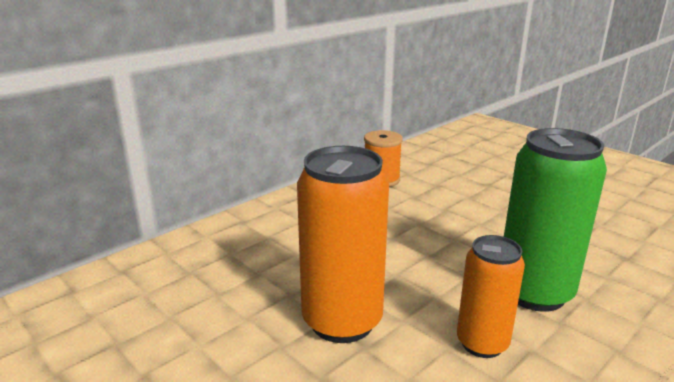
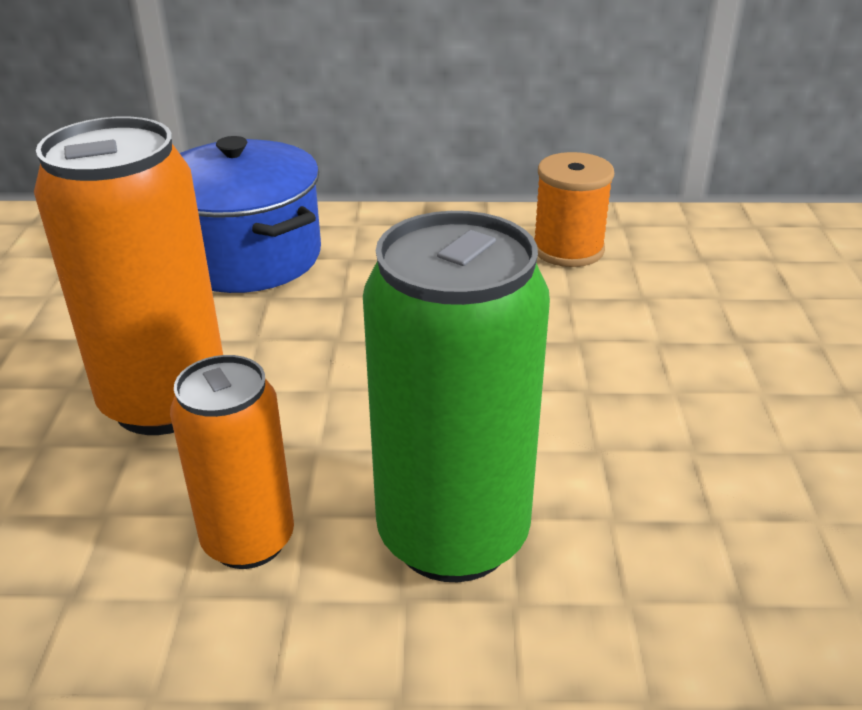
camera: 45 degrees right, 10 degrees up
(251, 244) = (247, 257): none -> blue pot

